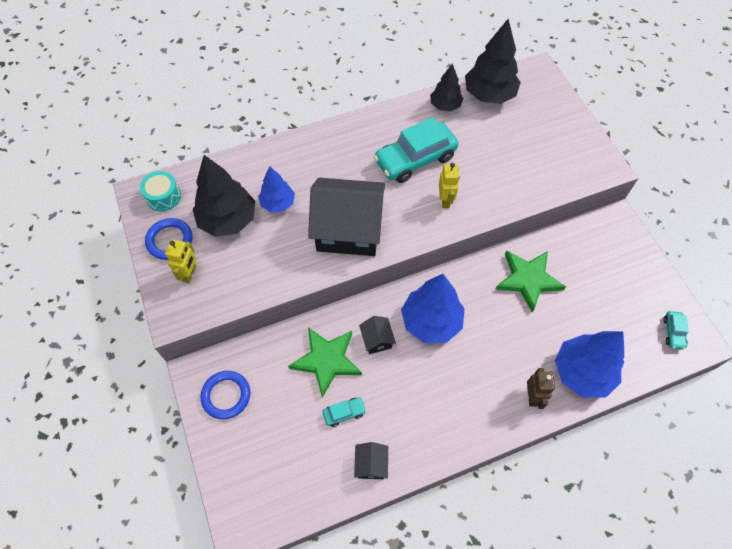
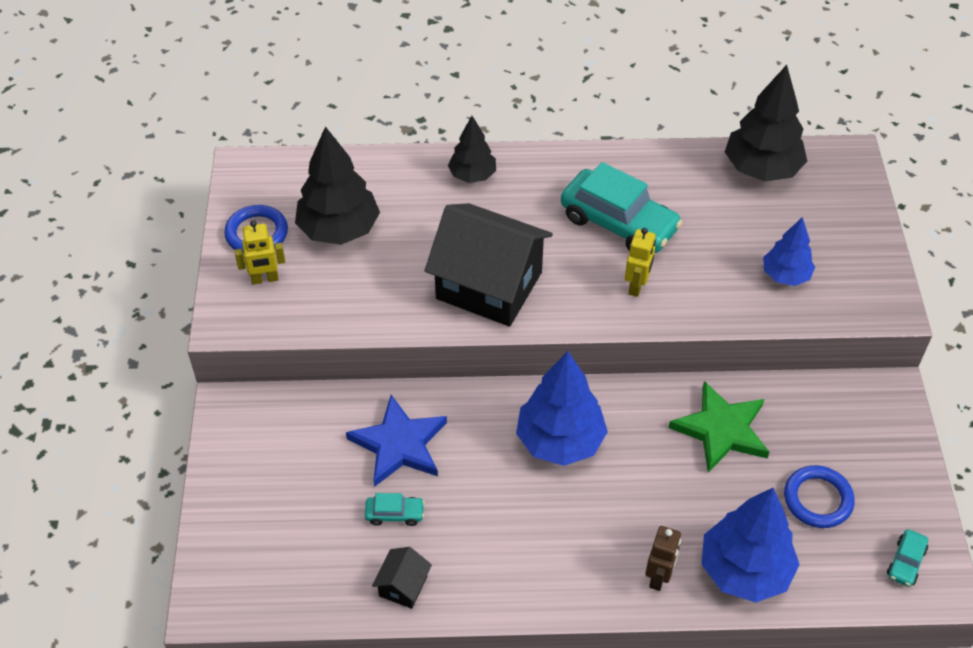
camera: 20 degrees right, 10 degrees down
(163, 196) = (270, 179): turquoise drum -> none
(189, 274) = (265, 279): yellow robot -> yellow robot turned 45 degrees clockwise
(226, 396) = (254, 445): blue ring -> blue ring (817, 499)
(278, 203) = (411, 227): blue tree -> blue tree (785, 275)
(326, 360) = (399, 444): green star -> blue star
(377, 340) = (476, 440): black house -> none
(415, 159) = (618, 223): turquoise car -> turquoise car turned 135 degrees counterclockwise
(445, 106) = (692, 167): black tree -> black tree (472, 175)

